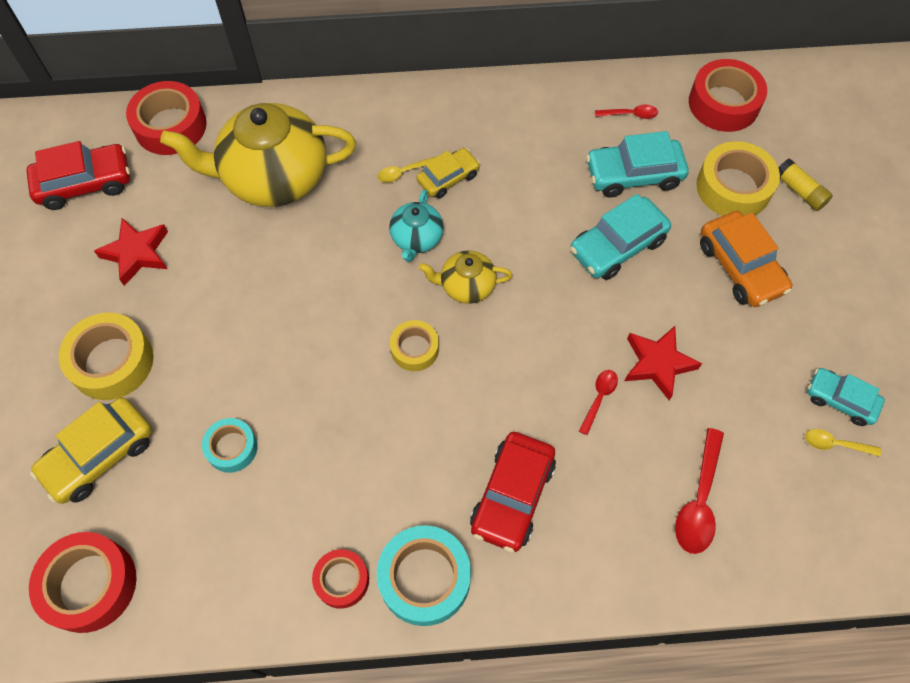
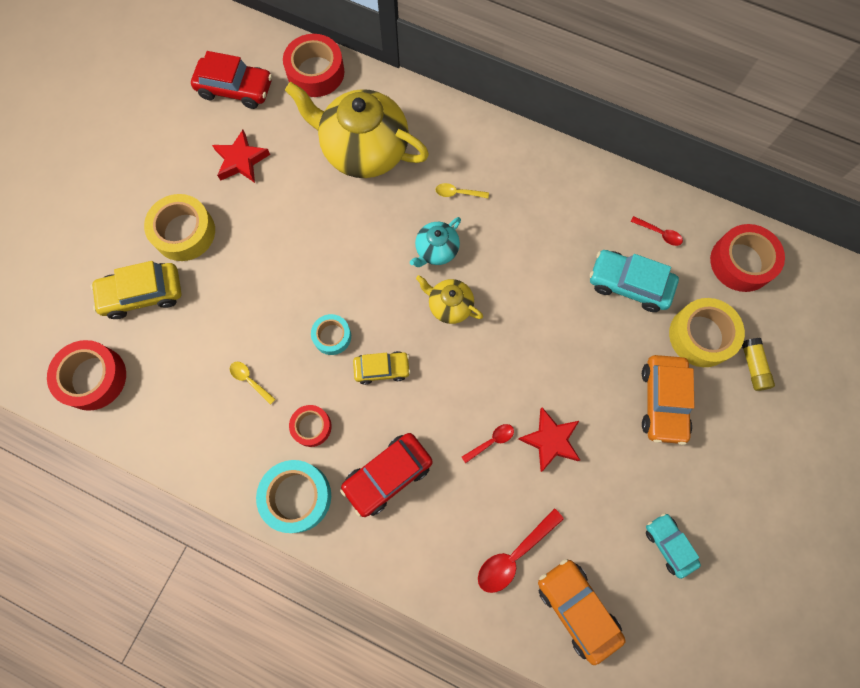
camera: 30 degrees right, 10 degrees up
(232, 448) = (226, 336): turquoise tape -> turquoise tape (332, 336)
(342, 580) = (244, 466): red tape -> red tape (311, 427)
(414, 349) = (385, 333): yellow tape -> none
(448, 178) = (487, 214): yellow car -> yellow car (382, 369)
(617, 246) = (579, 334): turquoise car -> none
(797, 517) = (577, 608): none -> orange car
(835, 444) = (641, 574): yellow spoon -> yellow spoon (250, 380)

